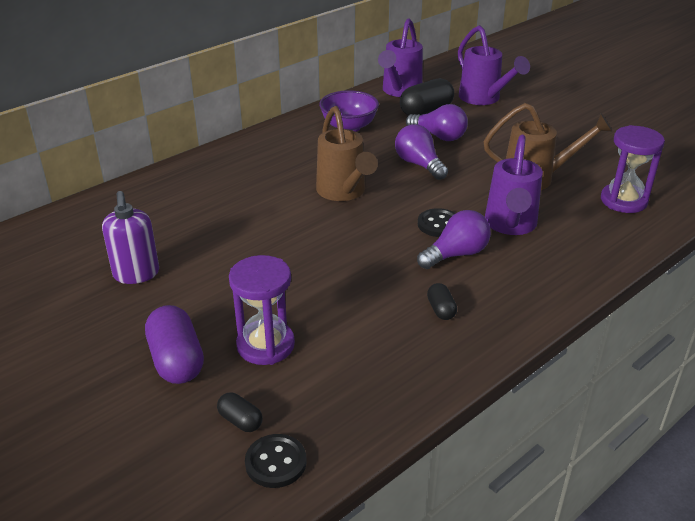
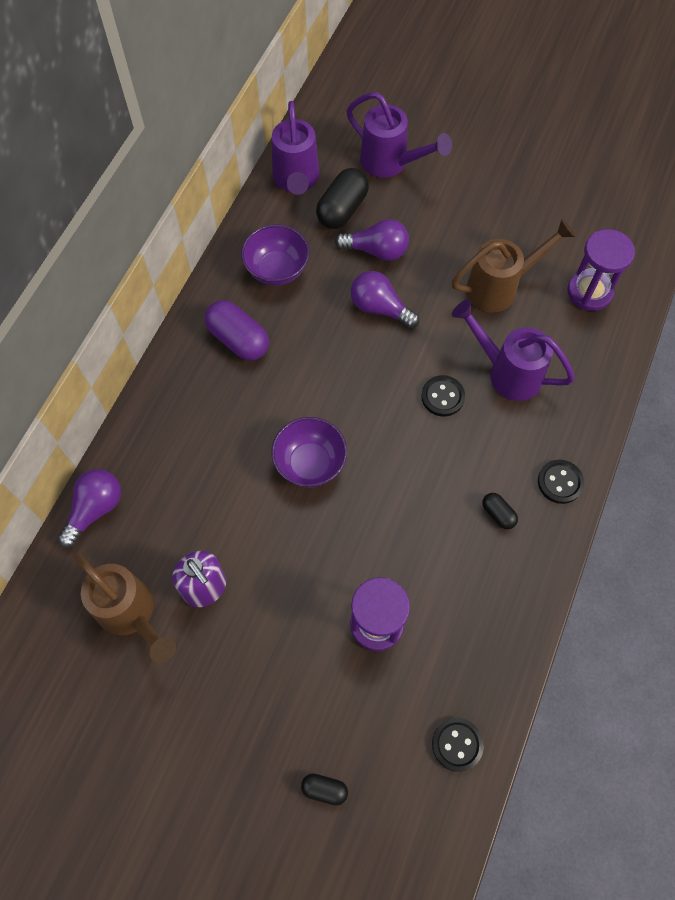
camera: 25 degrees left, 30 degrees up
(177, 360) = (313, 677): purple capsule -> purple capsule (238, 339)
(240, 421) = (406, 717): black capsule -> black capsule (324, 789)
(289, 230) = (310, 463): none -> purple bowl
(344, 193) = (331, 384): brown watering can -> brown watering can (132, 614)
(456, 254) = (477, 434): purple light bulb -> purple light bulb (95, 509)
(510, 226) = (506, 372): purple watering can -> purple watering can turned 135 degrees clockwise
(520, 307) = (560, 482): none -> black button

